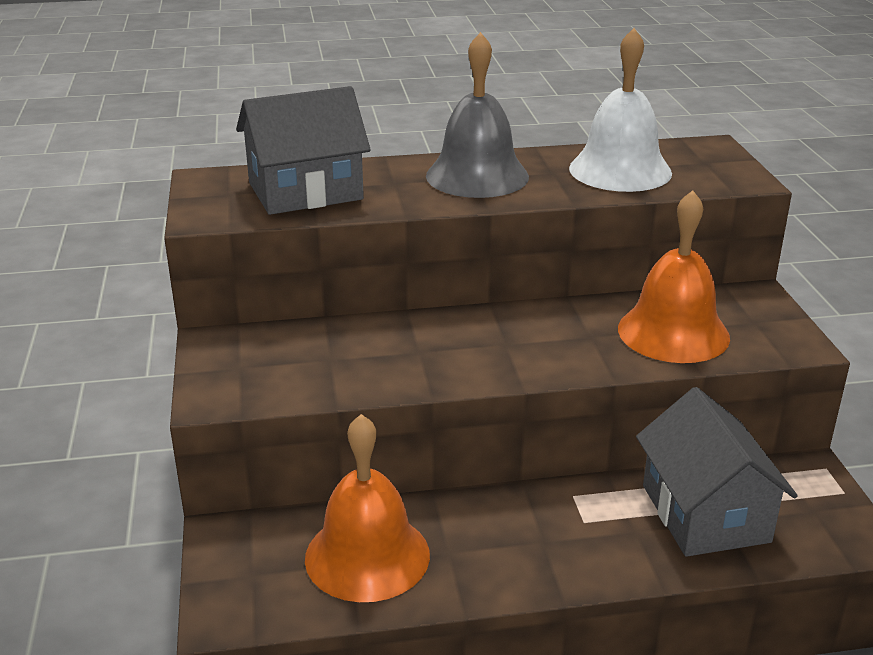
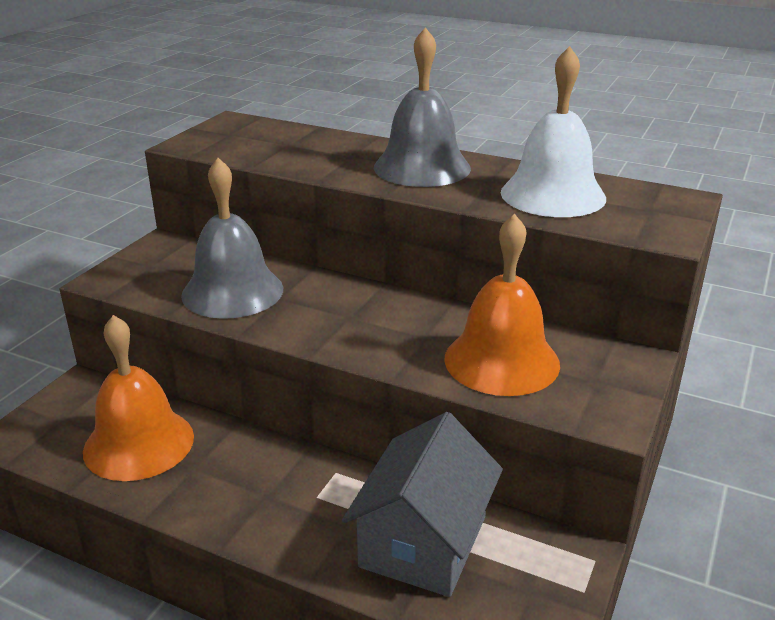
camera: 35 degrees right, 0 degrees up
(305, 191) = (279, 145): grey house -> none
(366, 361) = (232, 291): none -> grey bell

